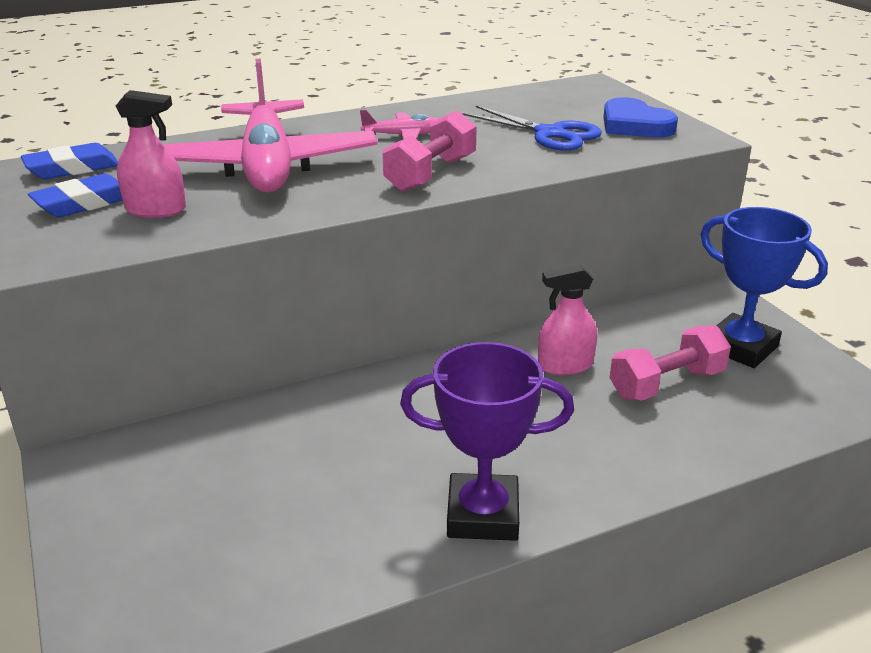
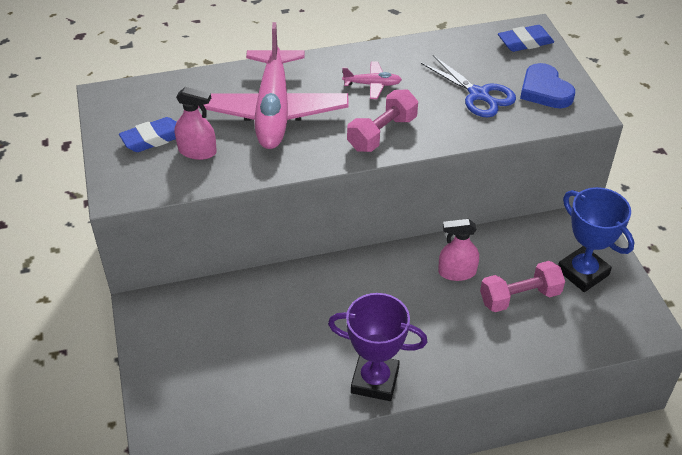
camera: 10 degrees right, 15 degrees up
(72, 169) = (145, 99): blue eraser -> blue eraser (525, 42)

